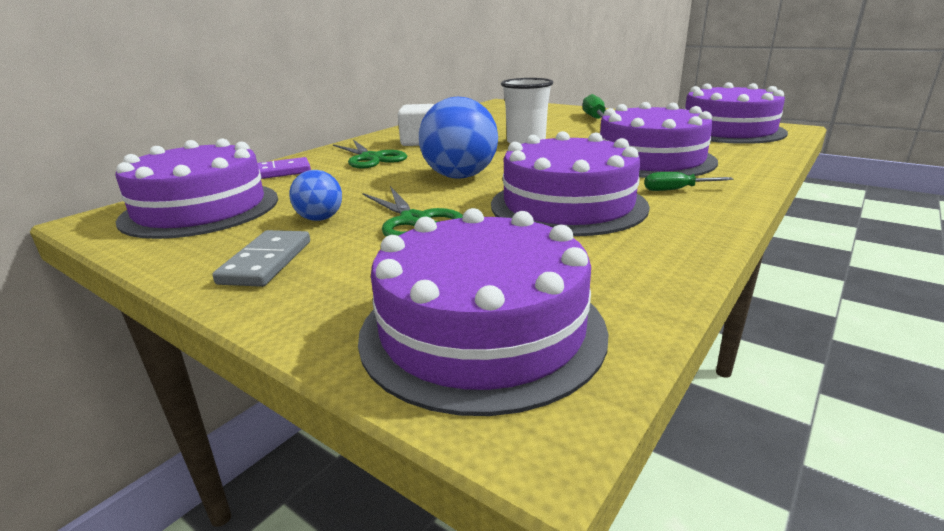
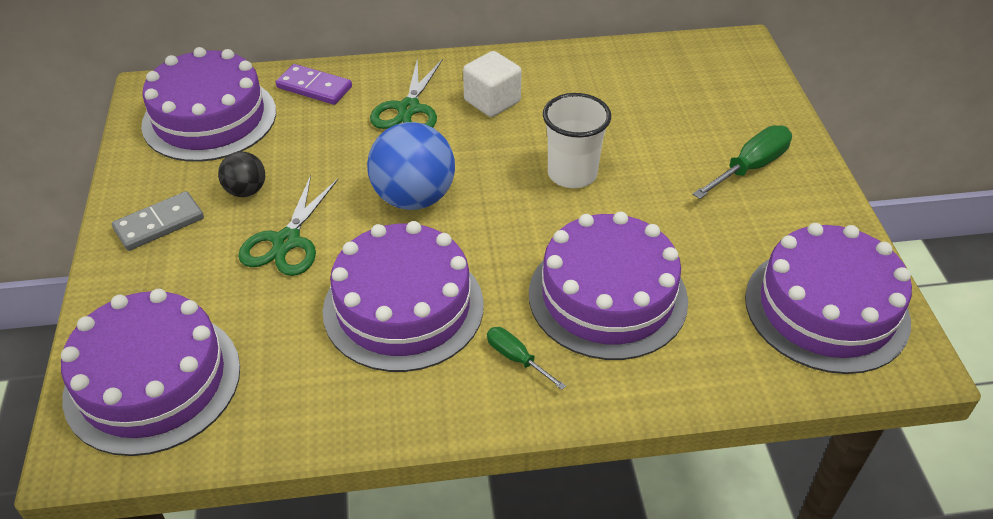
camera: 45 degrees right, 20 degrees up
(320, 219) = (246, 191): blue ball -> black ball

